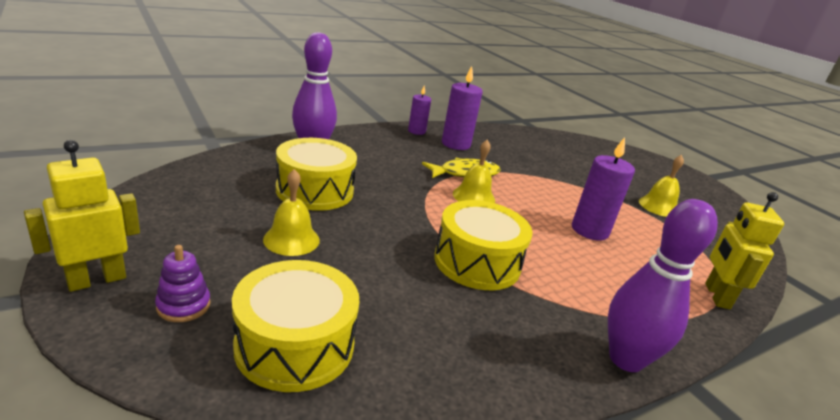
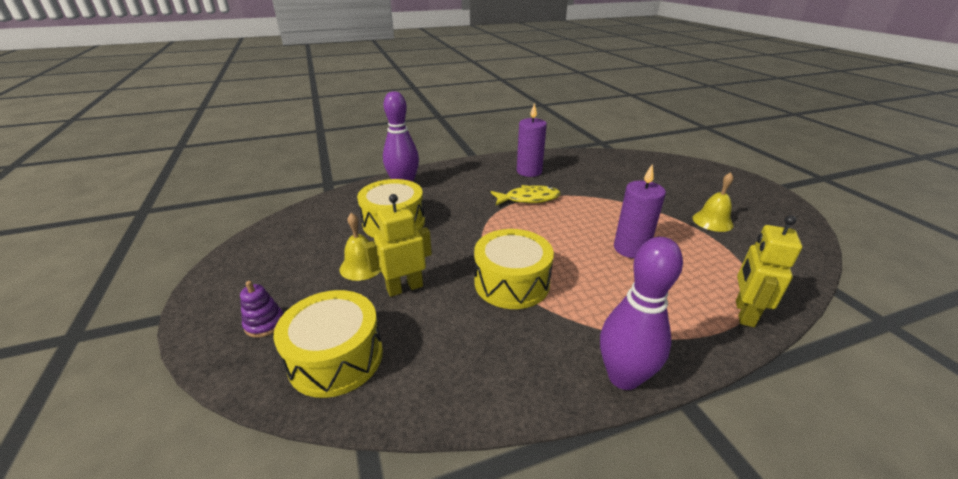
camera: 15 degrees right, 5 degrees up
(97, 280) = (212, 303): yellow robot -> yellow robot (404, 288)
(416, 131) = (497, 162): purple candle -> none
(473, 197) = (529, 220): yellow bell -> none

